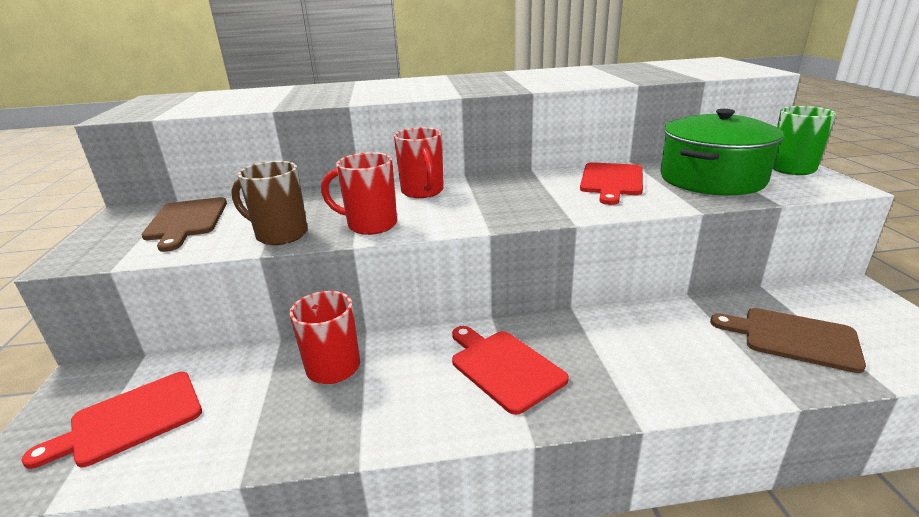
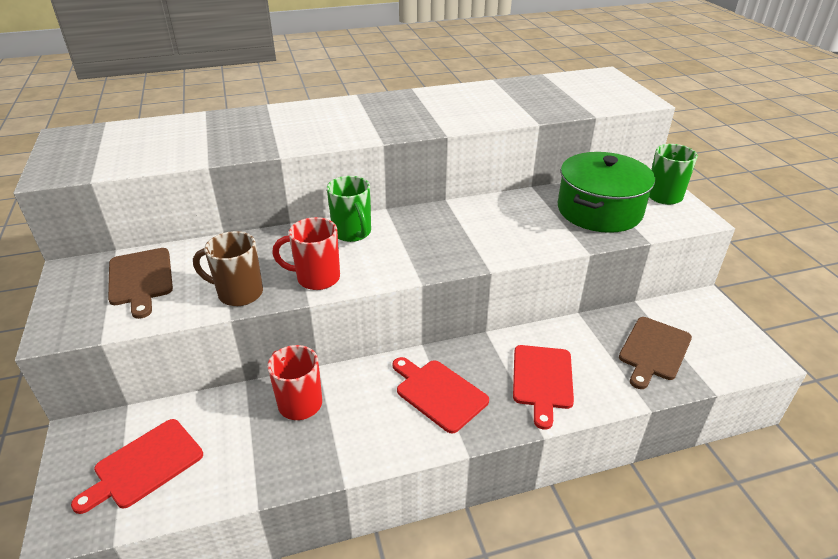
camera: 10 degrees left, 10 degrees up
(423, 192) = (352, 233): red mug -> green mug
(611, 181) = (516, 215): red cutting board -> red cutting board (542, 380)
(793, 338) = (653, 350): brown cutting board -> brown cutting board turned 75 degrees counterclockwise

